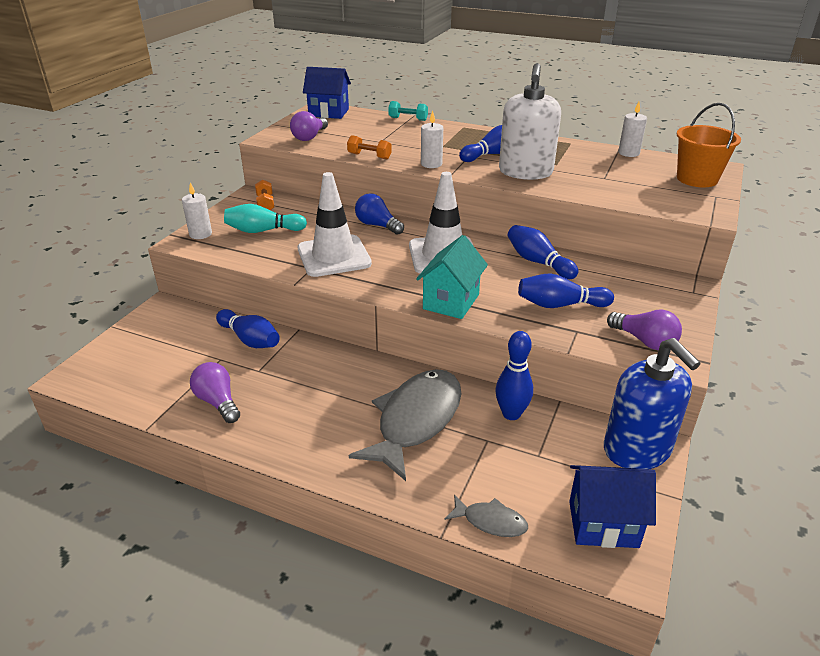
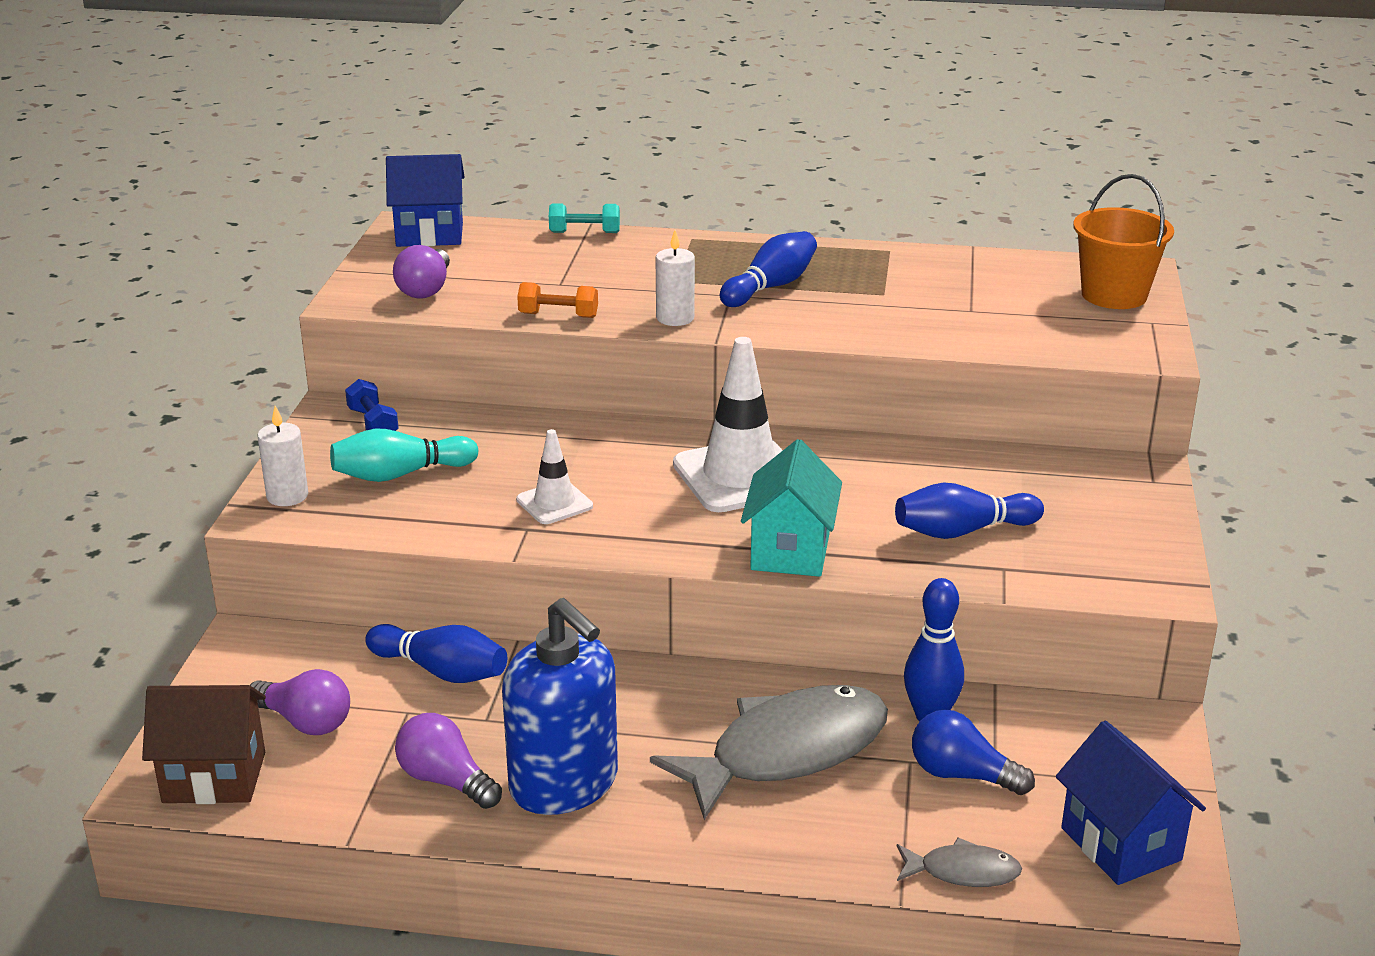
camera: 15 degrees left, 5 degrees down
(103, 378) = (214, 777): none -> brown house
(265, 204) = (373, 424): orange dumbbell -> blue dumbbell
(334, 256) = (554, 503): white traffic cone -> white traffic cone, size x0.53
(377, 225) = (599, 437): blue light bulb -> blue light bulb (962, 775)
(415, 420) = (787, 752): grey fish -> grey fish turned 45 degrees clockwise
(525, 172) = (840, 315): white soap dispenser -> none
(538, 262) = (899, 466): blue bowling pin -> none
(603, 524) = (1121, 844): blue house -> blue house turned 75 degrees clockwise
(628, 153) = (991, 259): white candle -> none
(637, 450) = (1133, 735): blue soap dispenser -> blue soap dispenser (564, 784)
(644, 341) = (1108, 568): purple light bulb -> purple light bulb (305, 722)

